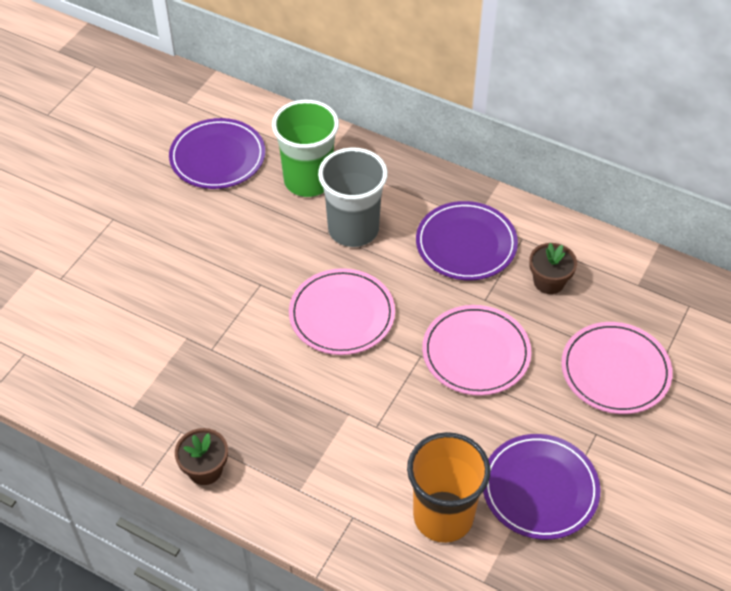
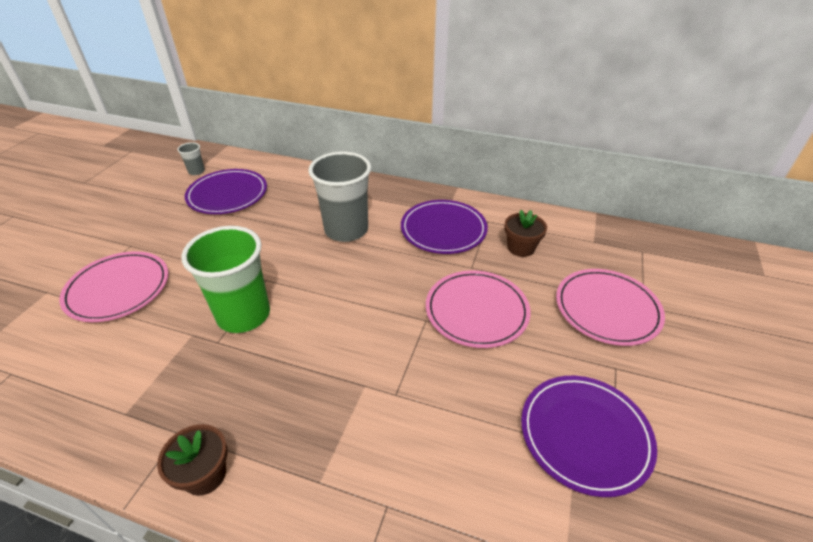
camera: 10 degrees left, 10 degrees down
(179, 113) = (196, 171): none -> grey cup
(308, 181) = (304, 202): green cup -> green cup (244, 315)
(342, 315) = (345, 295): pink plate -> pink plate (118, 289)
(443, 516) = (491, 486): orange cup -> none

